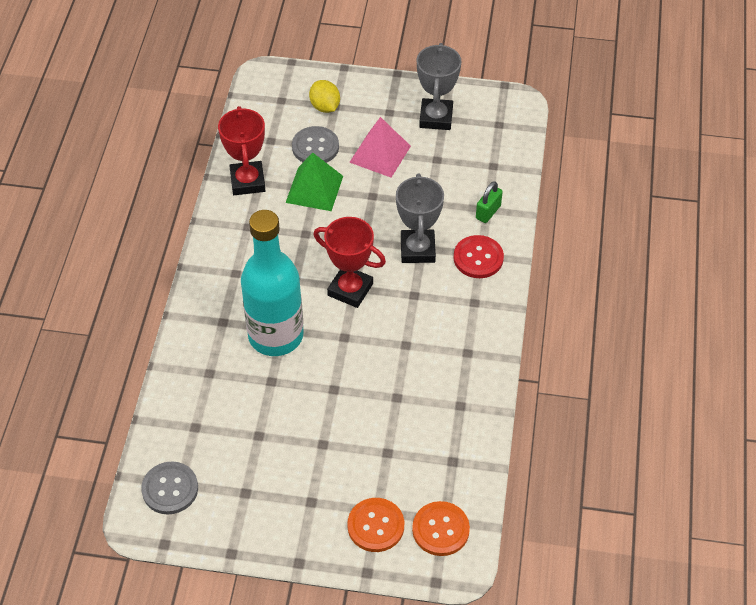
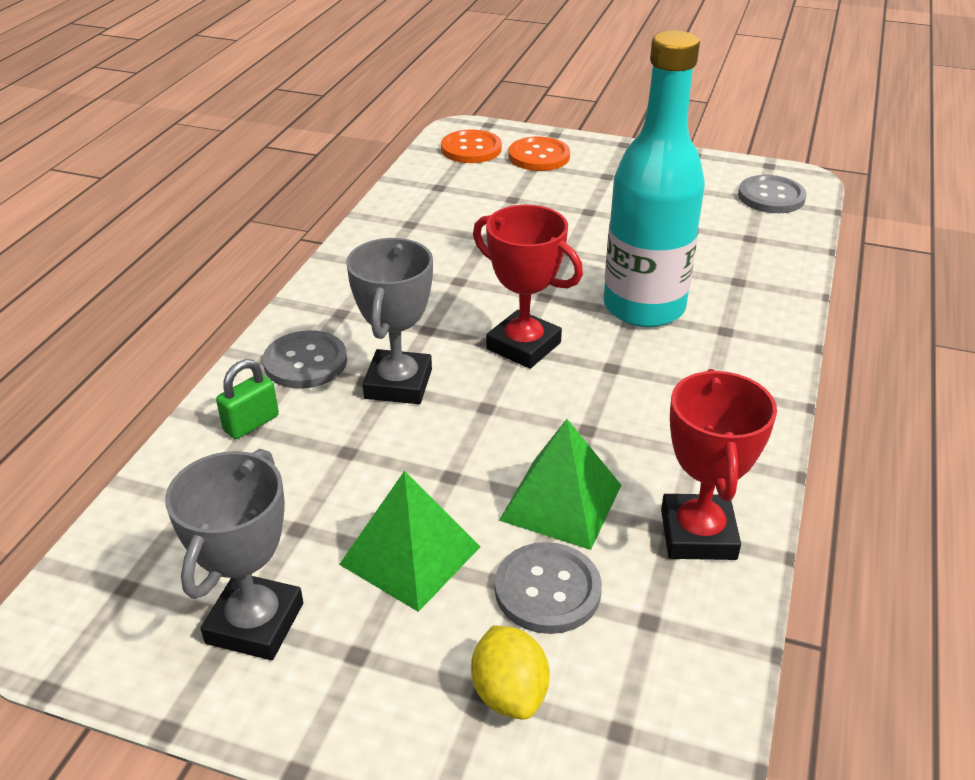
camera: 170 degrees left, 15 degrees down
(380, 154) = (410, 555): pink pyramid -> green pyramid
(478, 258) = (305, 362): red button -> grey button

